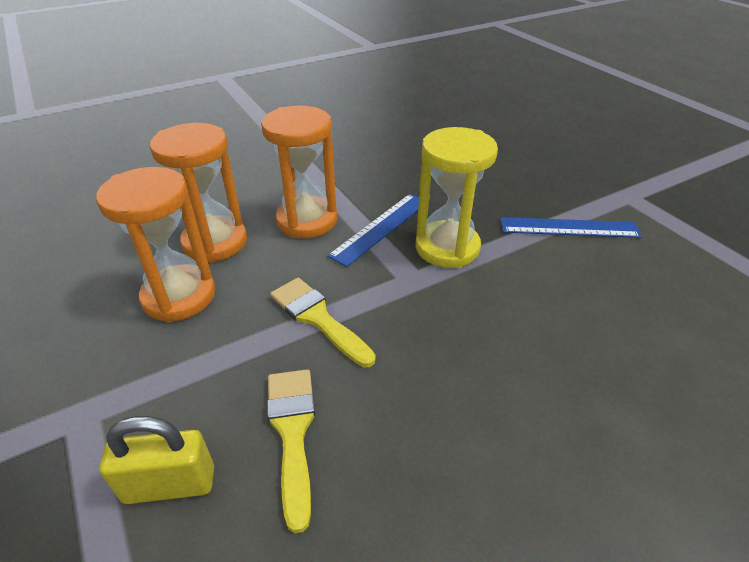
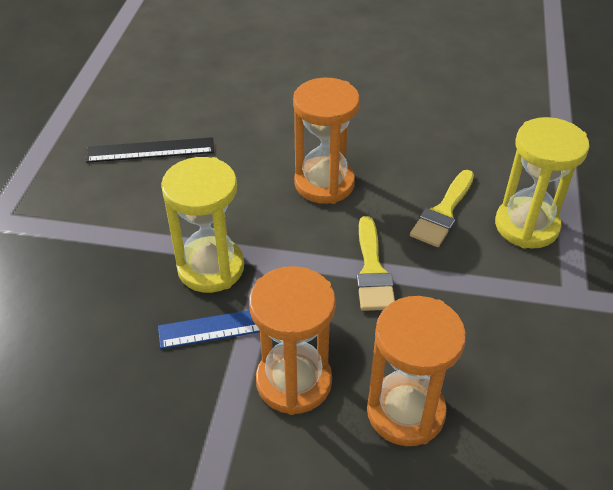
camera: 140 degrees left, 5 degrees up
(170, 484) = (526, 226): yellow padlock -> yellow hourglass
(179, 296) = (471, 360): orange hourglass -> orange hourglass (324, 183)
(569, 227) = (95, 224): blue ruler -> none
(654, 304) = (150, 150): none -> black ruler

